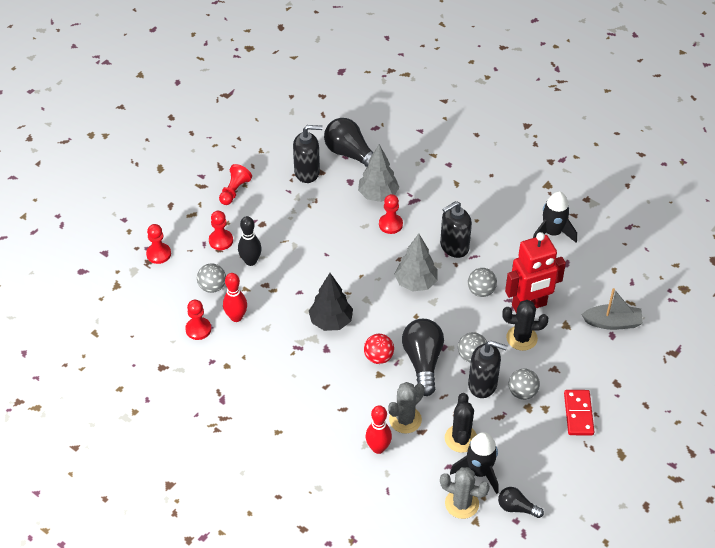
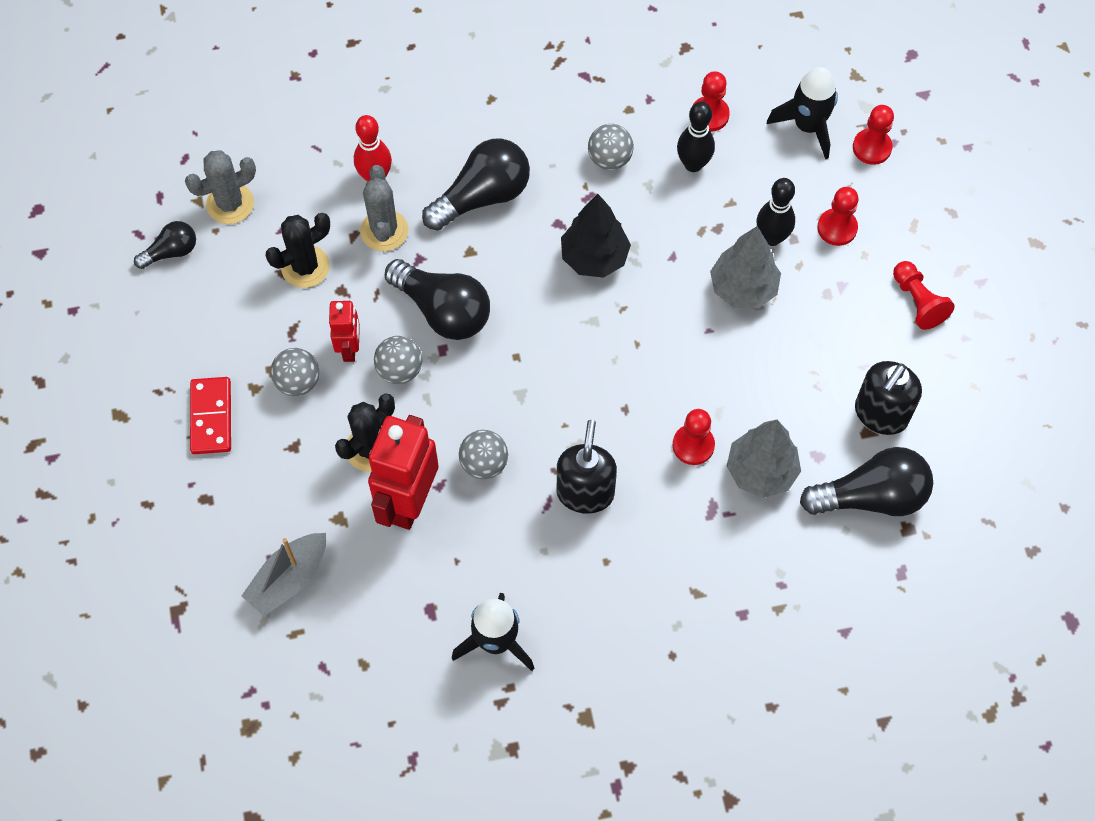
camera: 130 degrees right, 15 degrees up
(212, 287) = (765, 170): grey ball -> grey ball (609, 159)
(236, 317) = (693, 164): red bowling pin -> black bowling pin
(342, 392) = (482, 196): none -> black light bulb
(378, 357) = (494, 269): red ball -> none
(416, 283) = (567, 397): grey tree -> grey tree (743, 288)
(461, 438) = (305, 267): black cactus -> black cactus turned 75 degrees counterclockwise
(479, 471) = (248, 251): black rocket -> black rocket (807, 126)
(483, 384) = (350, 348): black soap dispenser -> red robot
(578, 414) = (211, 417): red domino -> red domino turned 45 degrees clockwise

